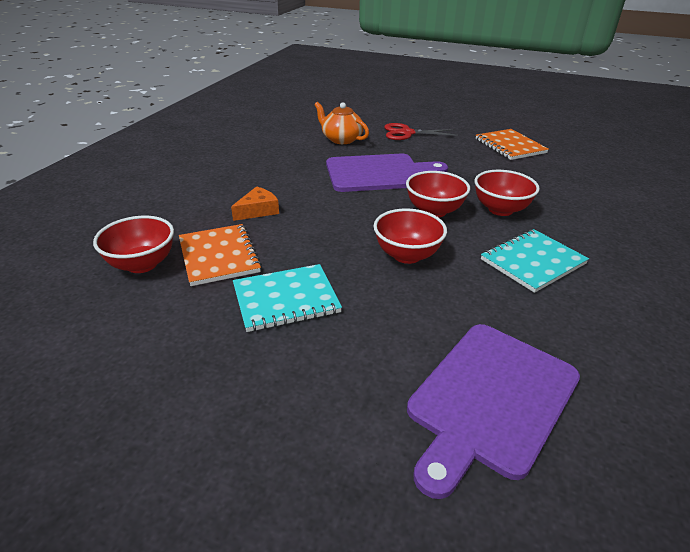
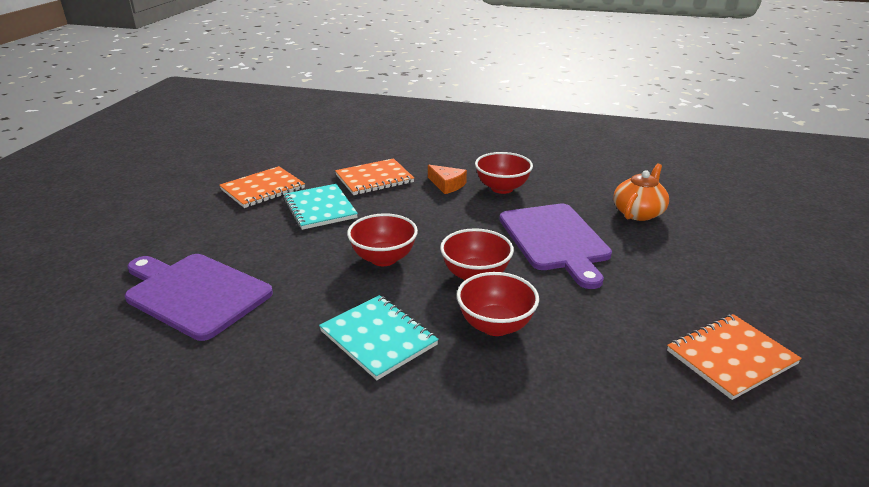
camera: 85 degrees right, 5 degrees down
(142, 264) = (362, 156): red bowl -> red bowl (502, 188)
(202, 359) = (263, 189): none -> orange notebook
(407, 133) = (701, 258): red scissors -> none

